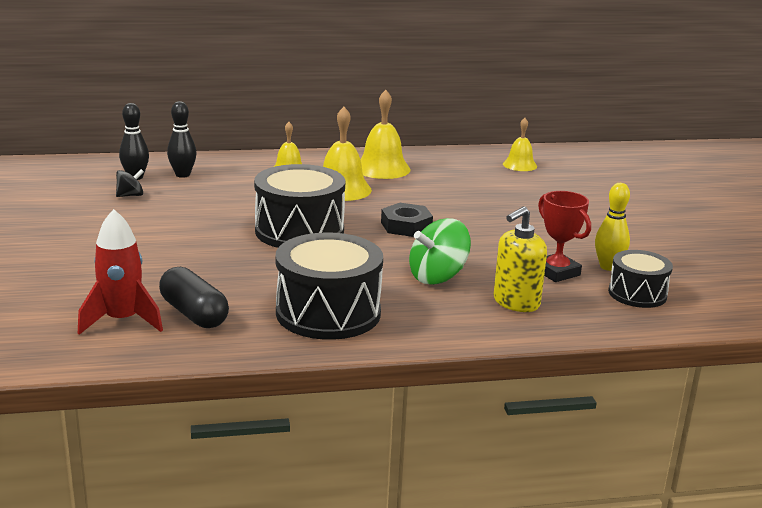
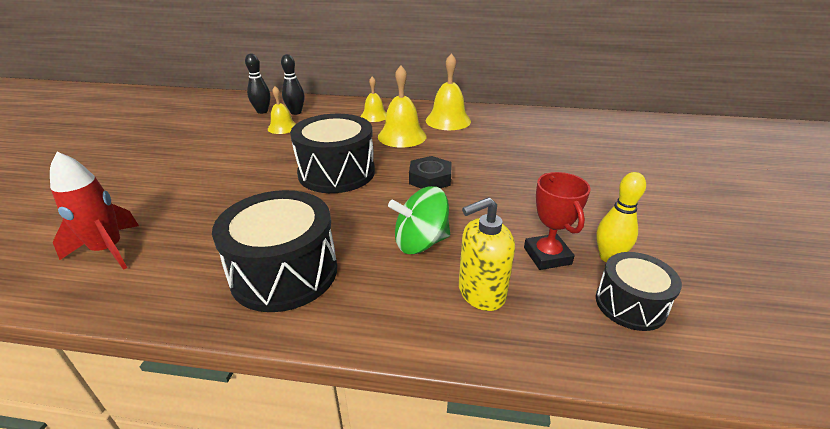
camera: 20 degrees right, 10 degrees up
(130, 195) = (244, 126): black spinning top -> none
(194, 314) = (171, 252): black capsule -> none
(519, 165) = (567, 128): yellow bell -> yellow bell (282, 127)

